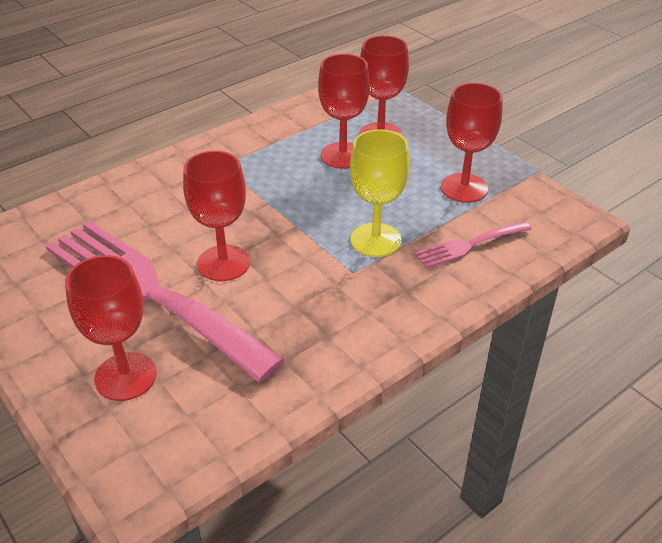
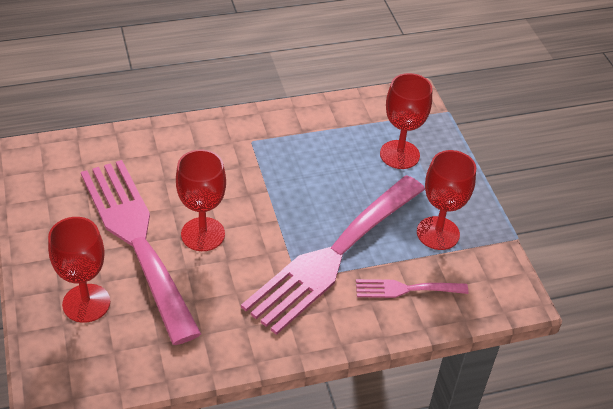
camera: 20 degrees right, 5 degrees up
(343, 155) = (354, 165): red goblet -> none
(375, 240) = (332, 256): yellow goblet -> pink fork

